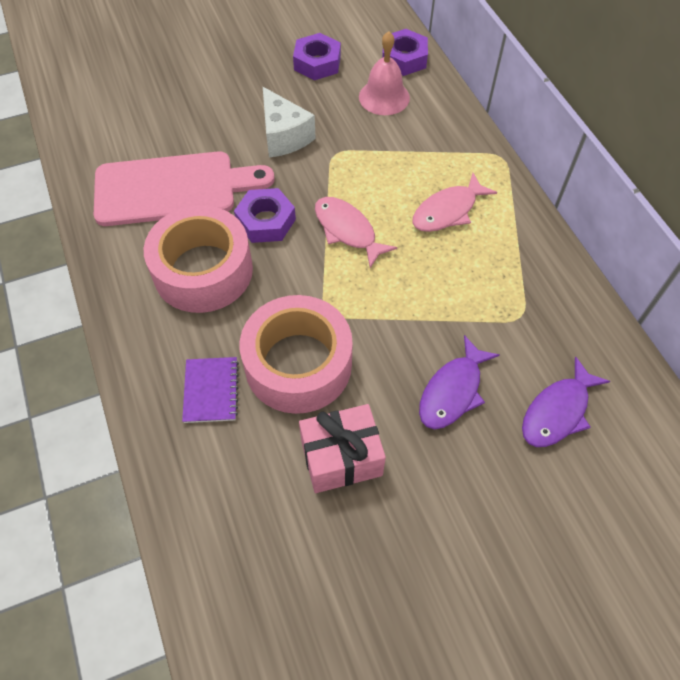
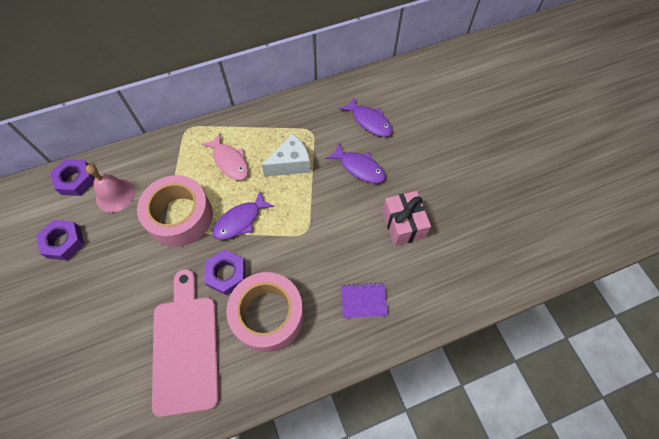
camera: 90 degrees left, 5 degrees up
(284, 136) = (143, 265): white cheese -> white cheese (291, 164)
(298, 364) = (343, 249): pink tape -> pink tape (180, 216)
(347, 230) = (240, 220): pink fish -> purple fish

